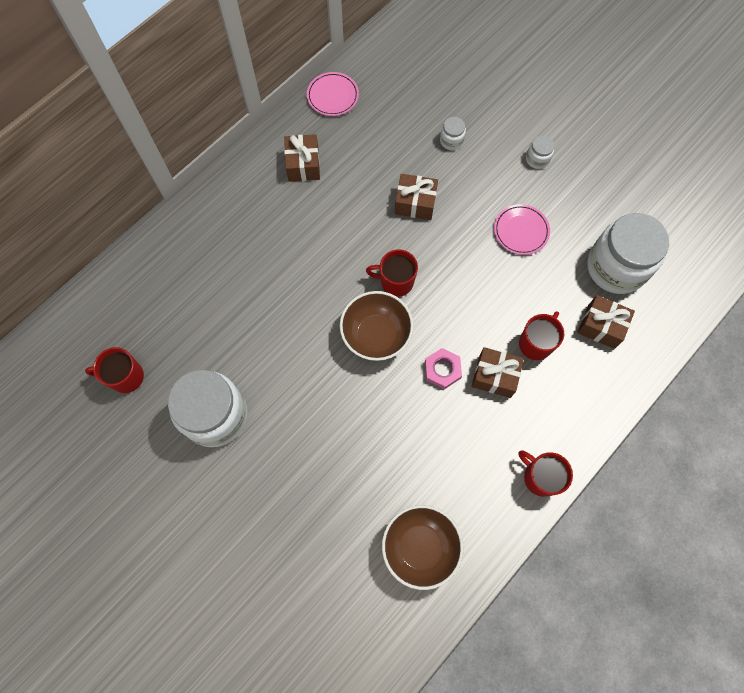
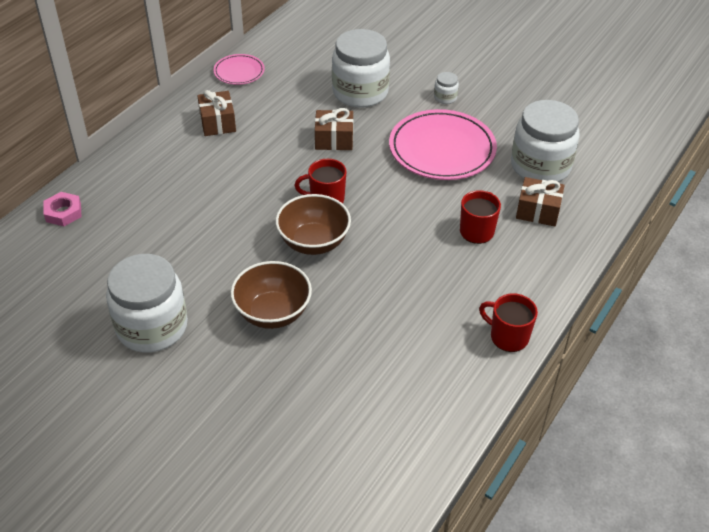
camera: 10 degrees left, 25 degrees down
(125, 377) = (48, 306): red mug -> none
(420, 547) = (394, 413): brown bowl -> brown bowl (273, 313)
(442, 370) = (387, 262): pink nut -> pink nut (63, 212)
(451, 140) = (360, 92): white jar -> white jar, size x2.41
(495, 376) = (442, 261): brown gift -> none
(521, 231) = (442, 149): pink plate -> pink plate, size x1.93

